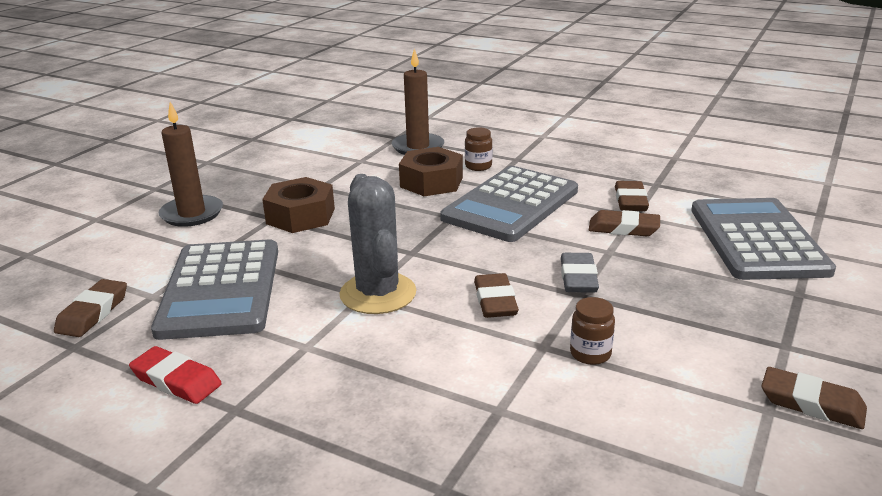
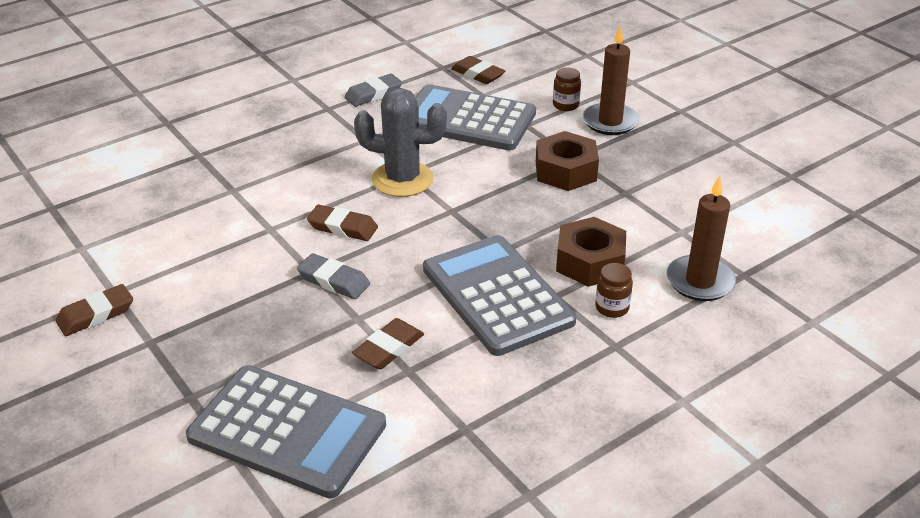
camera: 115 degrees right, 10 degrees up
(176, 380) = (373, 94): red eraser -> grey eraser
(590, 354) = (241, 245): brown jar -> brown jar (565, 105)
(630, 201) = (441, 384): brown eraser -> none

